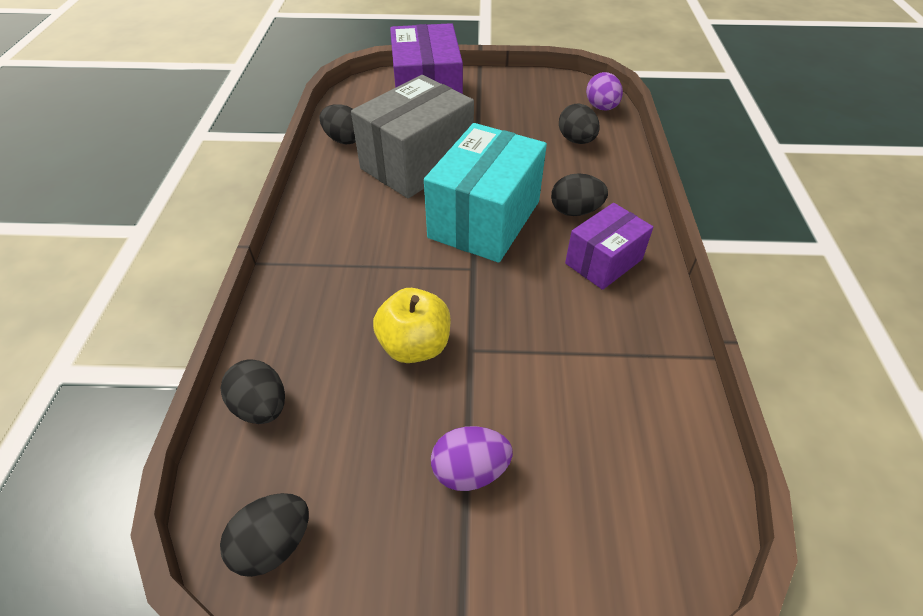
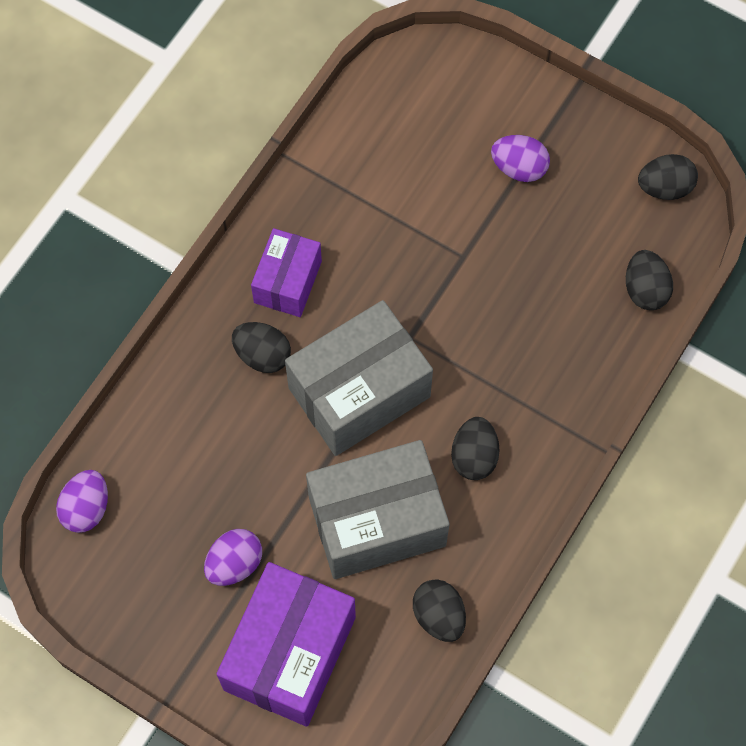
camera: 150 degrees left, 20 degrees up
(415, 345) = (505, 283): yellow apple -> none
(484, 219) = (359, 392): turquoise box -> grey box
(492, 117) = (234, 563): none -> purple egg
(576, 140) = (170, 462): black egg -> black egg (474, 456)
(603, 261) = (288, 282): purple box -> purple box turned 60 degrees counterclockwise

